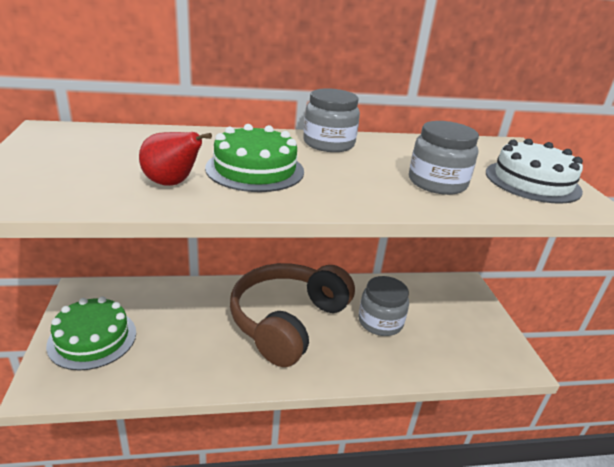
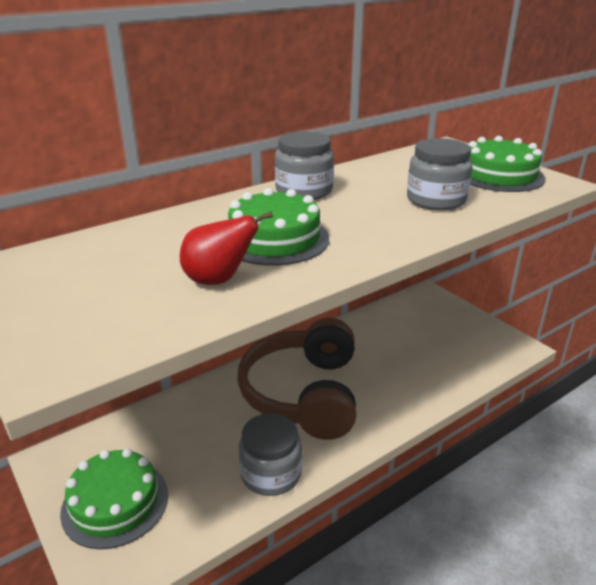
camera: 25 degrees left, 0 degrees up
(380, 322) = (385, 358): grey jar -> grey jar (271, 473)
(532, 181) = (499, 175): white cake -> green cake

